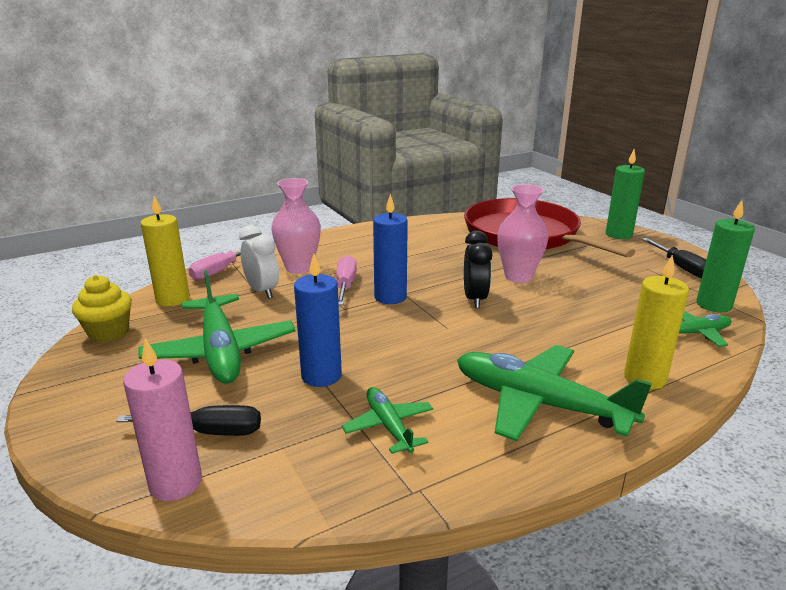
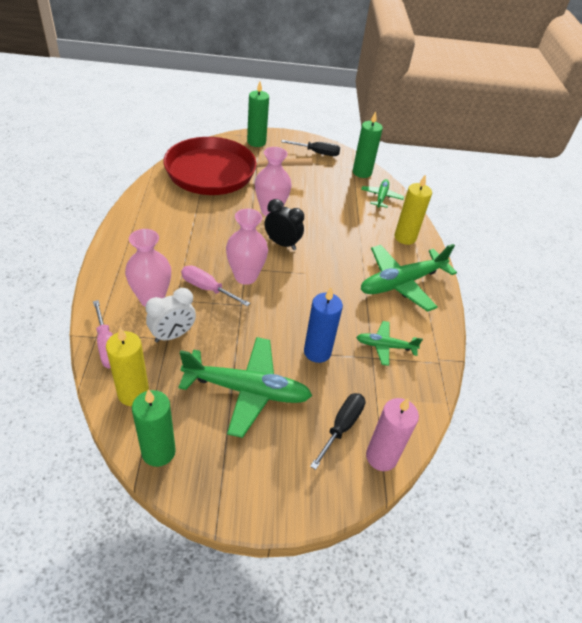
camera: 65 degrees left, 20 degrees up
(108, 332) = (158, 452): yellow cupcake -> green candle
(262, 291) = (173, 335): white clock -> white clock turned 150 degrees clockwise
(390, 297) = (245, 276): blue candle -> pink vase

